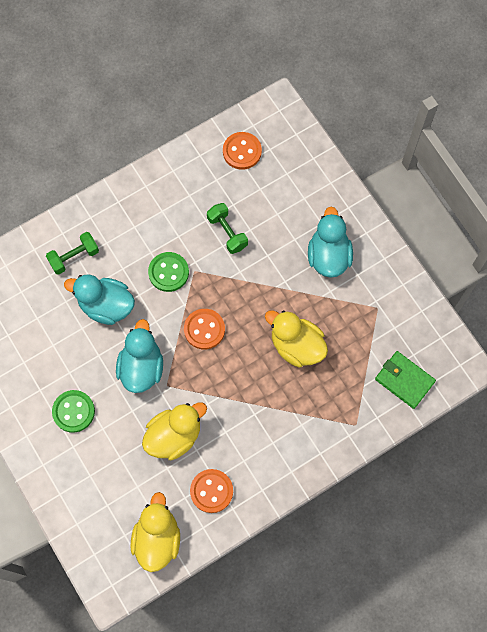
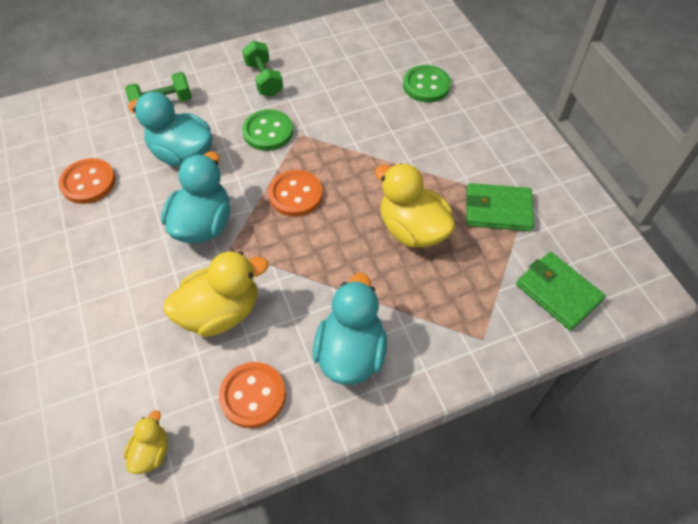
camera: 10 degrees right, 15 degrees down
(73, 411) = (97, 261): green button -> green button (426, 85)
(157, 538) = (151, 452): yellow duck -> yellow duck, size x0.51
(227, 232) = (348, 104): green dumbbell -> green dumbbell (264, 79)
(242, 151) = (381, 37): orange button -> orange button (88, 182)
(328, 256) = (467, 141): turquoise duck -> turquoise duck (350, 352)
(357, 317) = (498, 210): none -> green wallet

